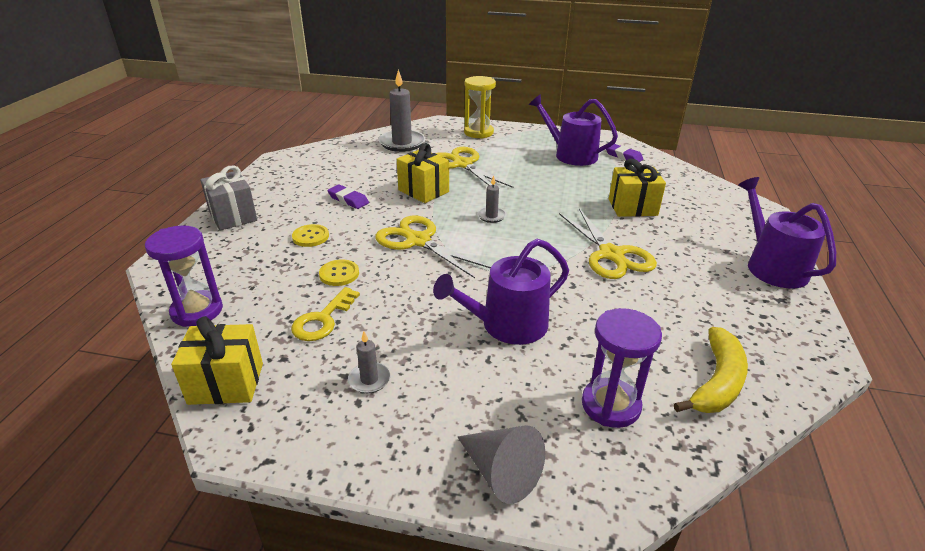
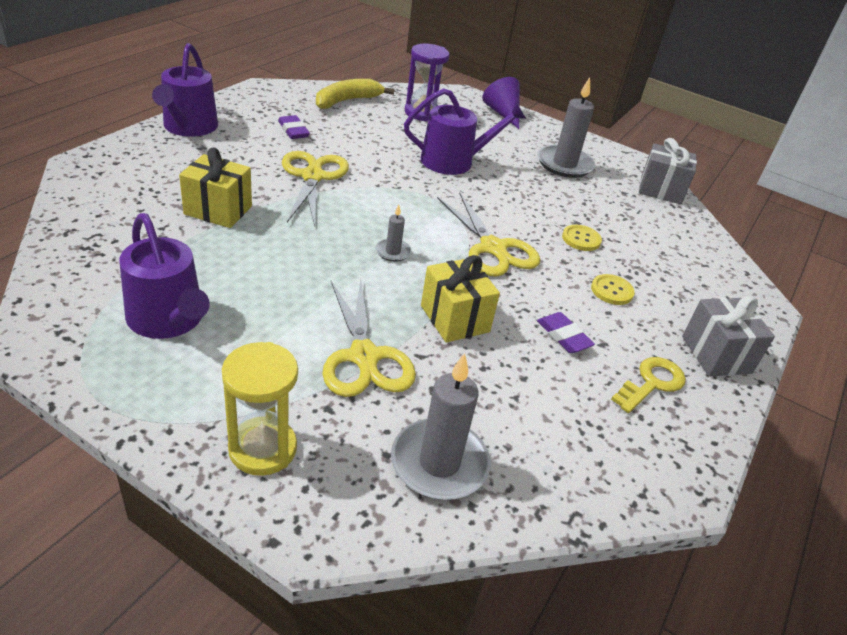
camera: 165 degrees left, 5 degrees up
(197, 311) = (704, 245): purple hourglass -> none
(226, 383) = (660, 190): yellow gift -> grey gift
(322, 320) = (596, 207): yellow key -> yellow key (652, 383)
(369, 379) = (564, 164): grey candle -> grey candle, size x2.02
(500, 472) = (502, 113): grey cone -> purple cone
(623, 156) = (93, 288): purple eraser -> purple eraser (293, 130)

